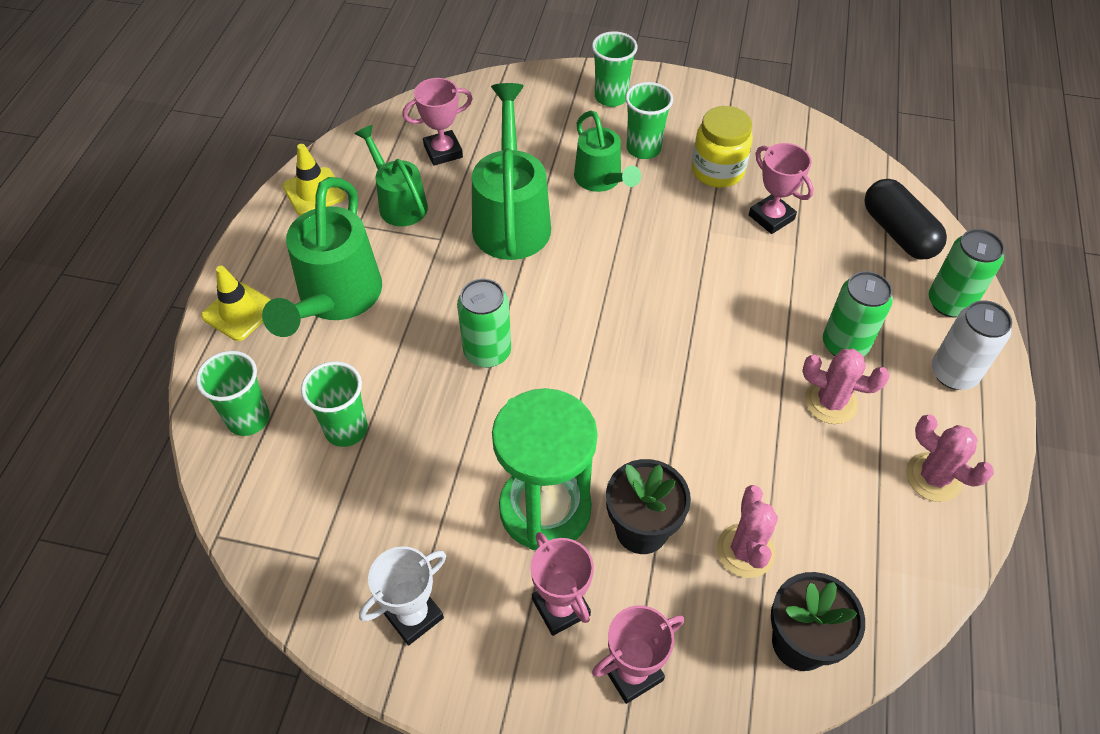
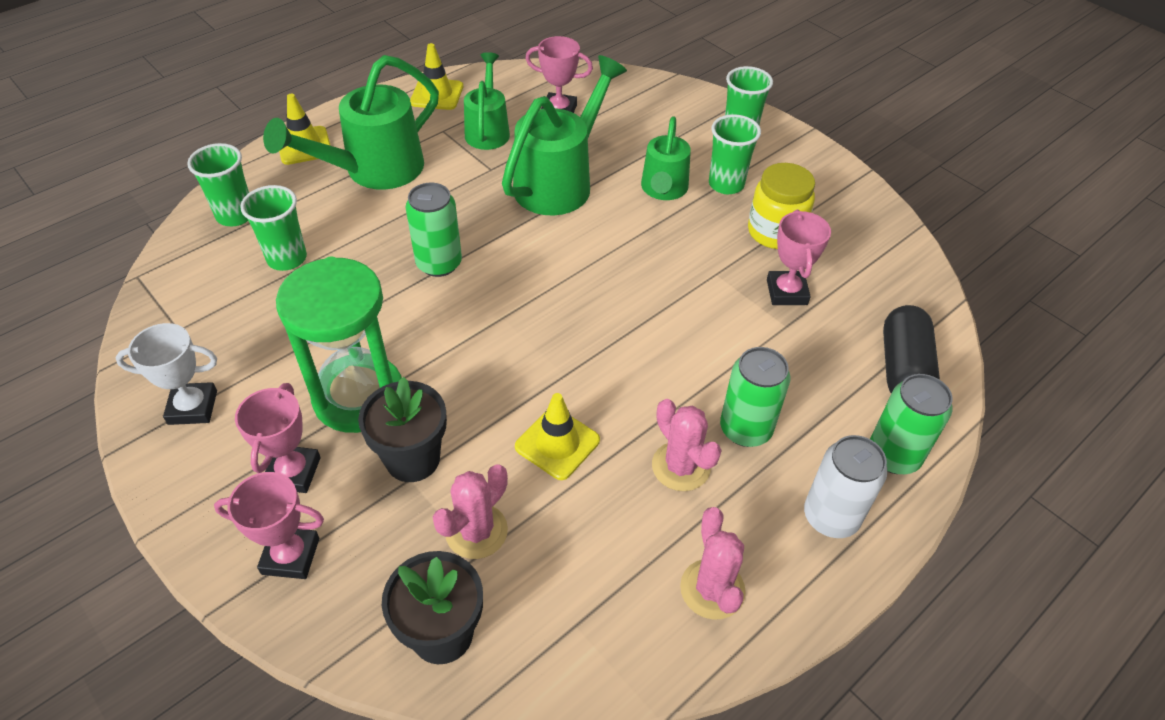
camera: 35 degrees right, 5 degrees down
(732, 443) = (557, 443): none -> yellow traffic cone

